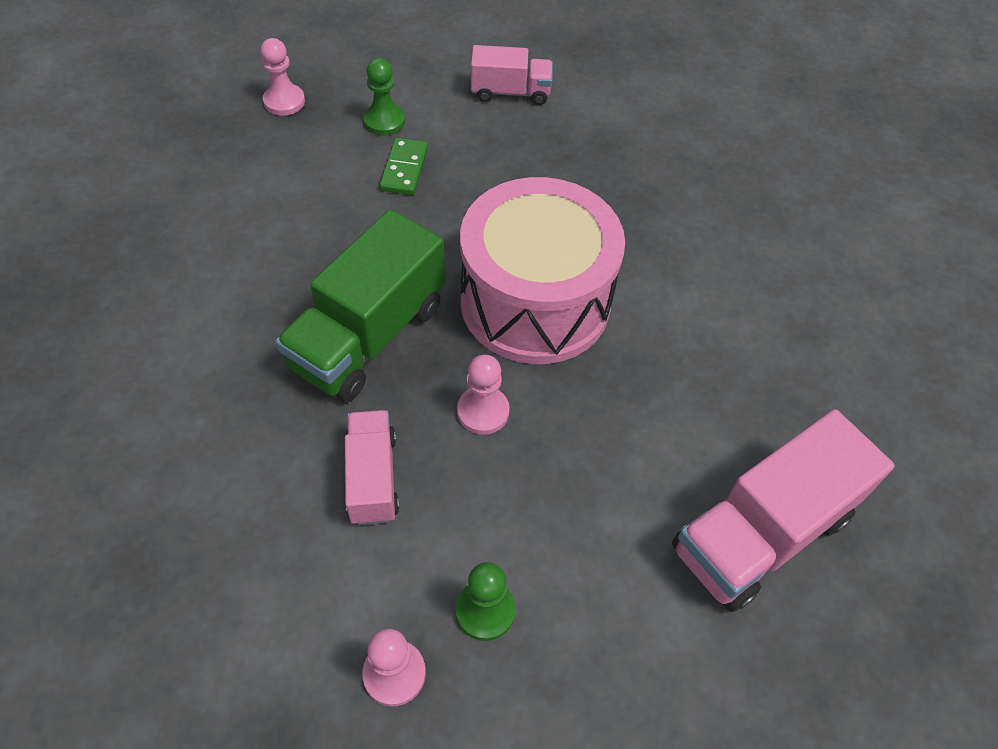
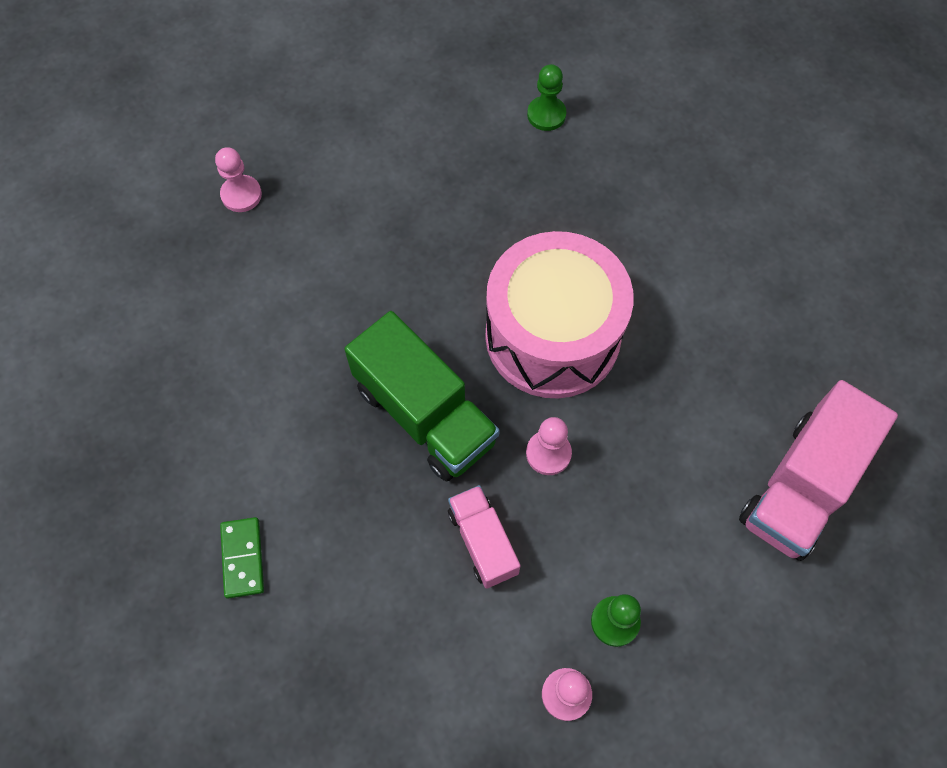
camera: 15 degrees left, 10 degrees up
(369, 336) = (425, 414): green truck -> green truck turned 60 degrees counterclockwise
(384, 121) = (345, 188): green pawn -> green pawn (546, 115)
(404, 169) = (385, 235): green domino -> green domino (243, 558)
(510, 92) = (448, 120): pink truck -> none

